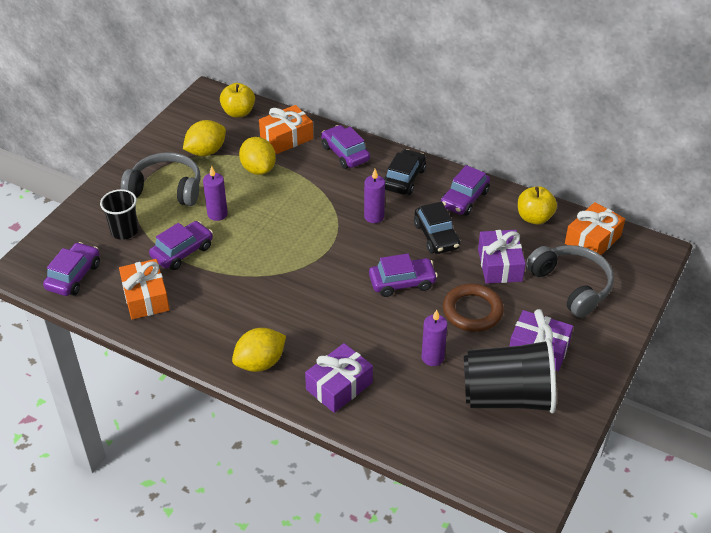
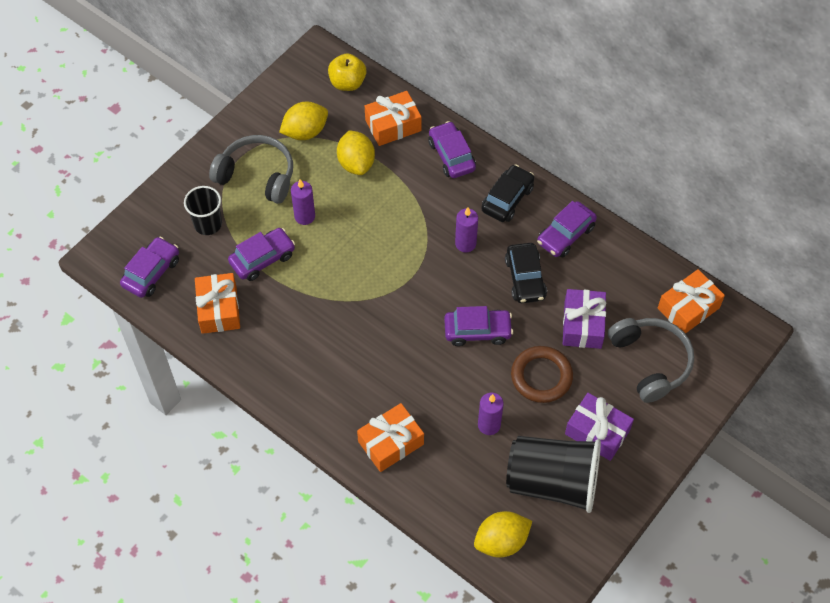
camera: 10 degrees right, 15 degrees up
(260, 363) = (319, 404): yellow lemon -> yellow lemon (501, 541)
(339, 386) = (391, 443): purple gift -> orange gift
(534, 218) = (634, 270): yellow apple -> none

